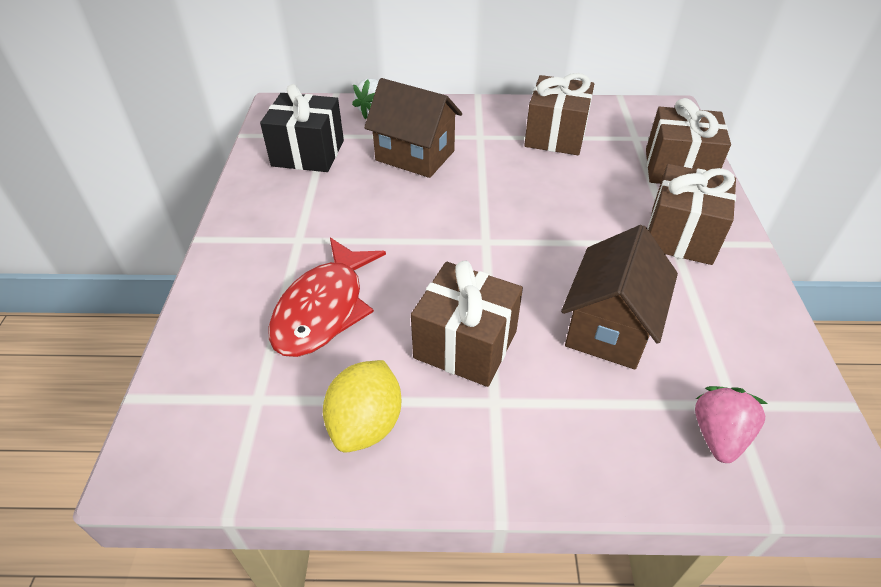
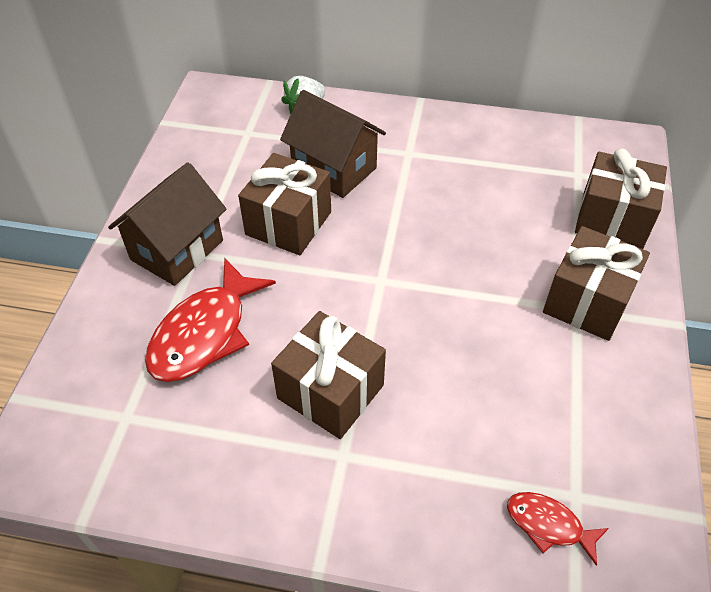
camera: 10 degrees right, 5 degrees up
(308, 153) = (225, 153): black gift -> none
(366, 424) = (218, 457): yellow lemon -> none
(555, 136) = (490, 162): brown gift -> brown gift (288, 223)
(609, 328) = (478, 395): brown house -> brown house (177, 250)
(718, 435) = (548, 525): pink strawberry -> red fish

